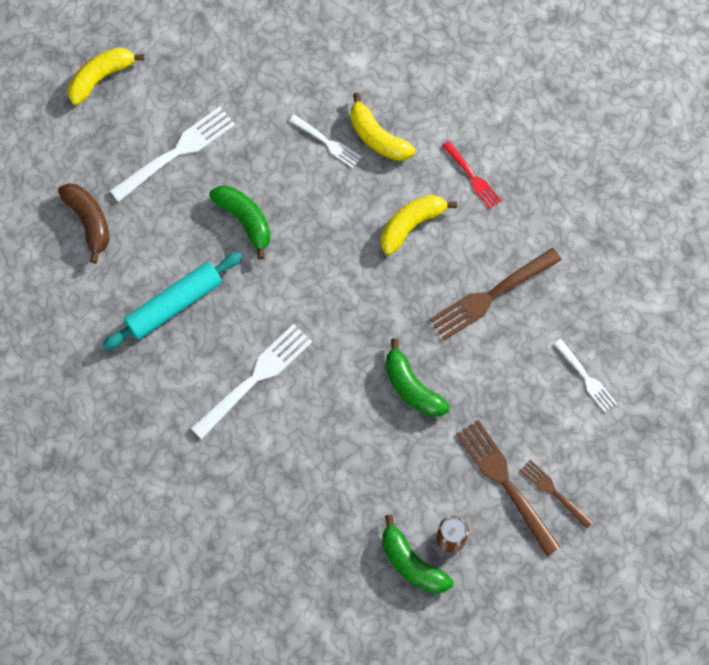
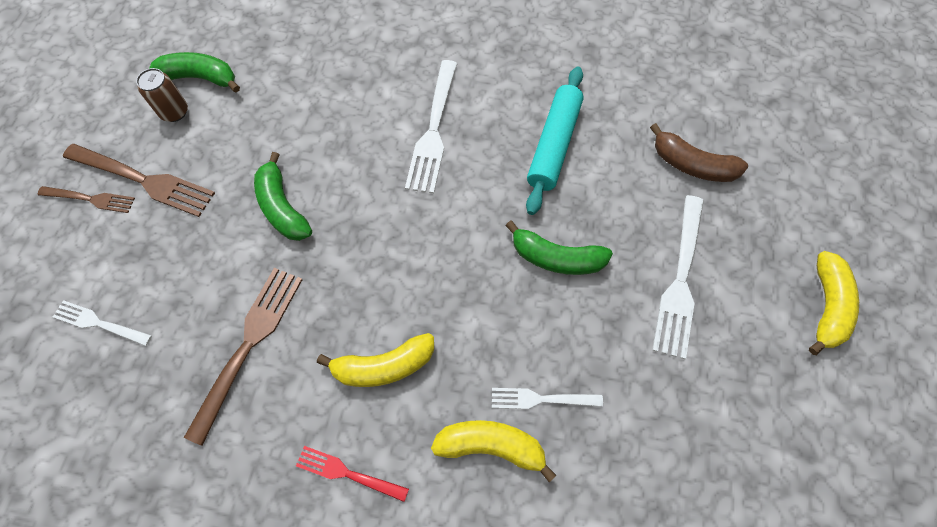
camera: 145 degrees right, 5 degrees down
(411, 224) = (383, 366): yellow banana -> yellow banana turned 60 degrees clockwise
(412, 387) = (282, 207): green banana -> green banana turned 135 degrees counterclockwise

